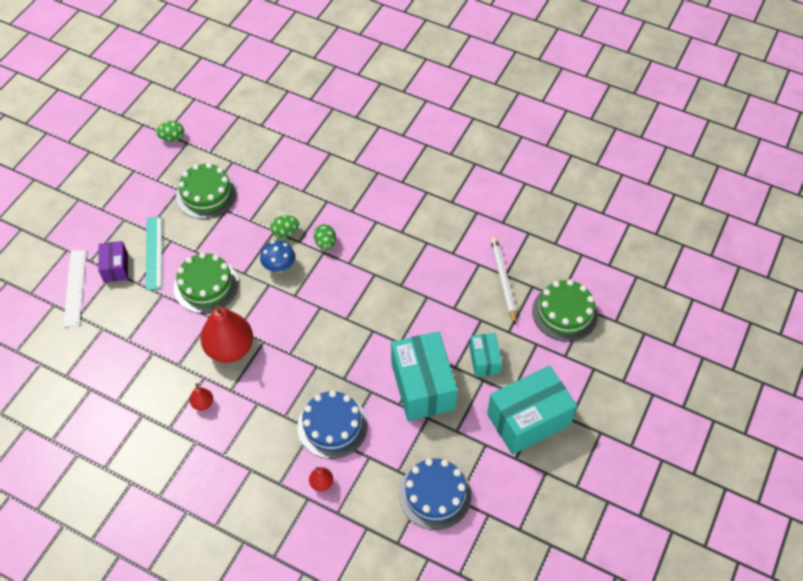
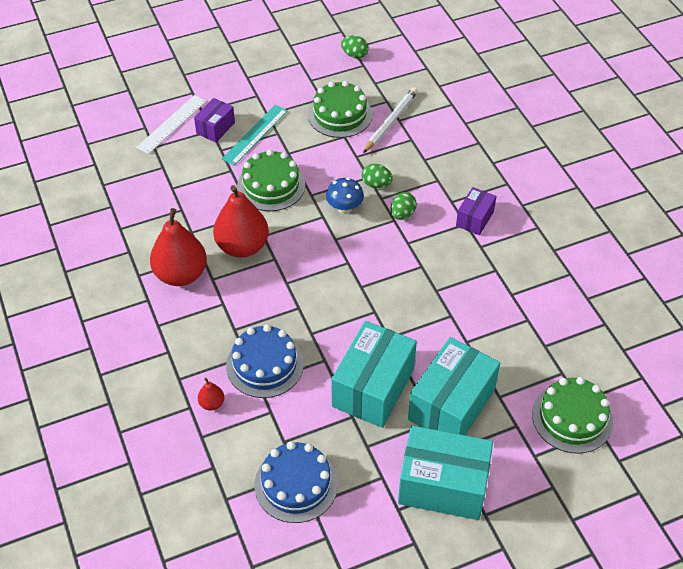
camera: 40 degrees right, 5 degrees down
(203, 403) = (181, 274): red pear -> red pear, size x2.28
(379, 213) = (474, 219): none -> purple box
(484, 360) = (451, 405): turquoise box -> turquoise box, size x1.91
(503, 280) = (538, 349): white pencil -> white pencil (391, 121)

